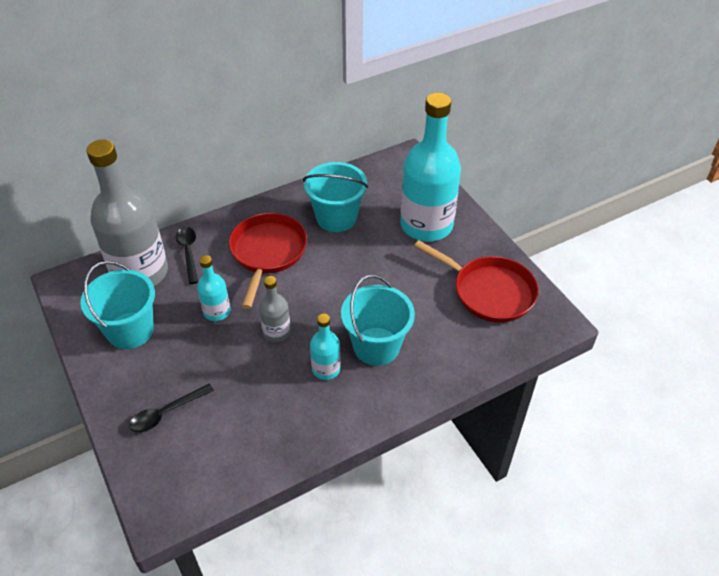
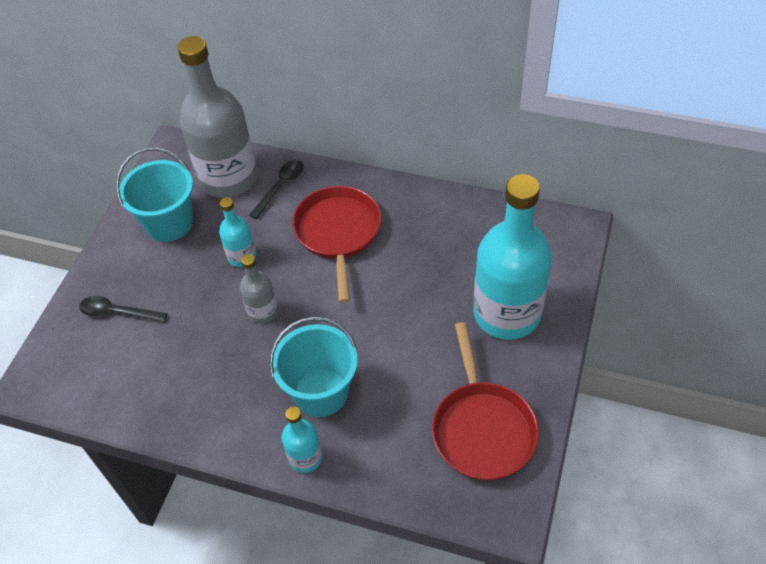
camera: 50 degrees right, 5 degrees up
(267, 253) = (338, 233): red pan -> red pan turned 60 degrees counterclockwise
(326, 369) = (260, 377): turquoise bottle -> turquoise bottle (305, 457)
(336, 217) = (434, 243): turquoise bucket -> none

